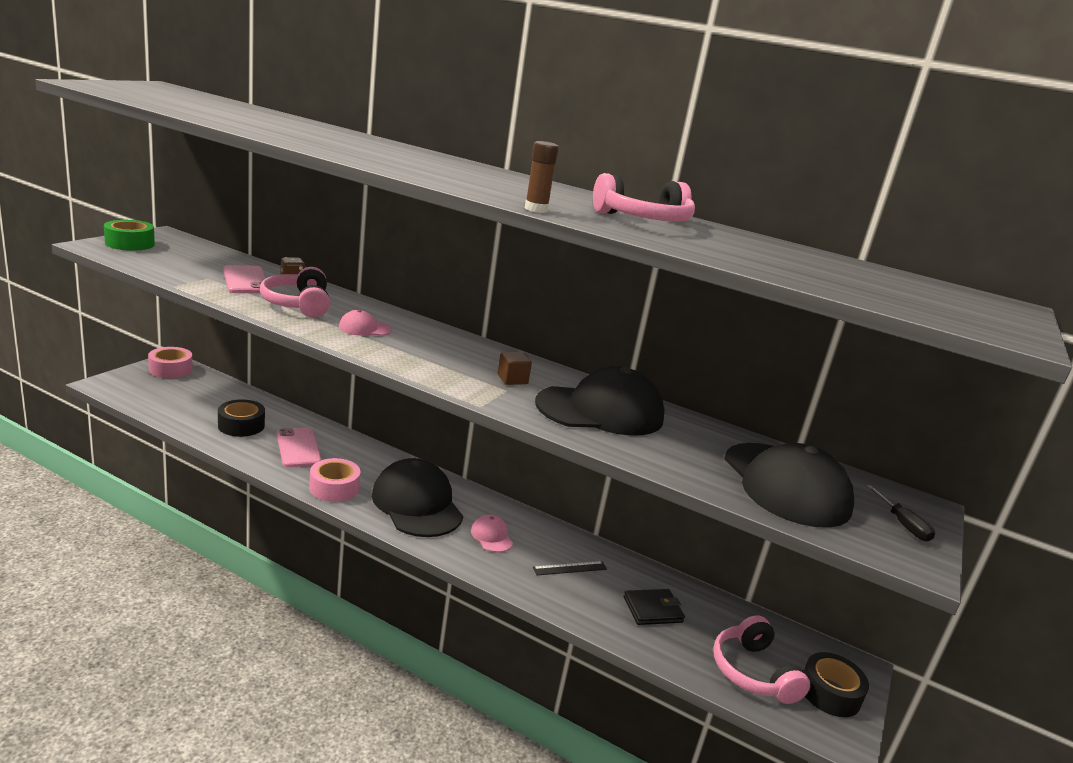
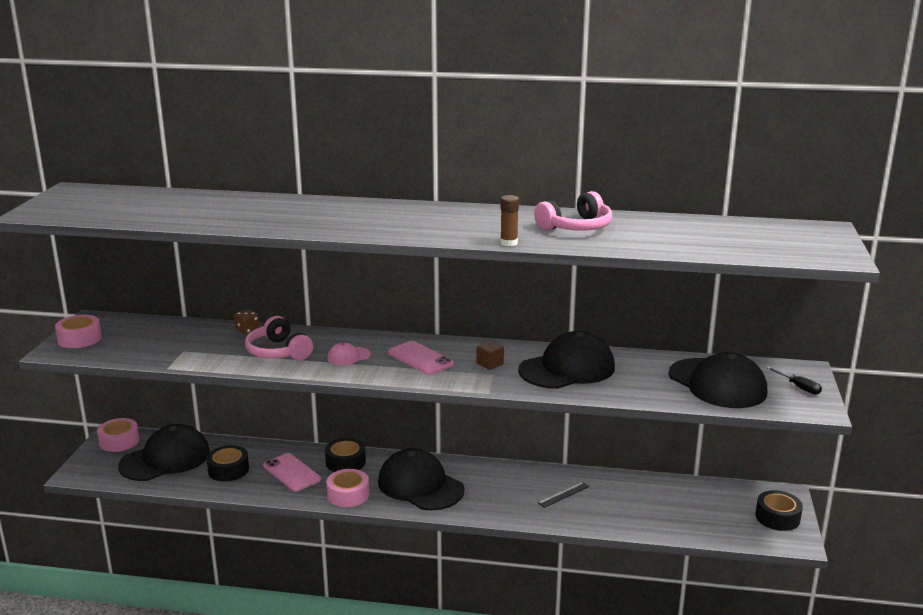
camera: 15 degrees left, 0 degrees up
(130, 243) = (79, 339): green tape -> pink tape
(194, 397) = (165, 459): none -> black cap
(245, 280) = (213, 343): pink phone -> pink phone (420, 358)
(361, 455) = (345, 462): none -> black tape
(491, 536) = (493, 491): pink cap -> none
(652, 610) = (637, 503): black wallet -> none
(753, 672) = (724, 521): pink headphones -> none

